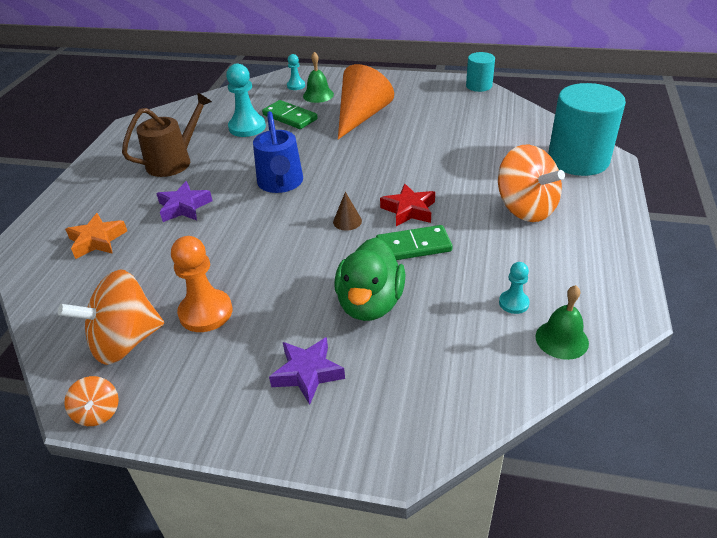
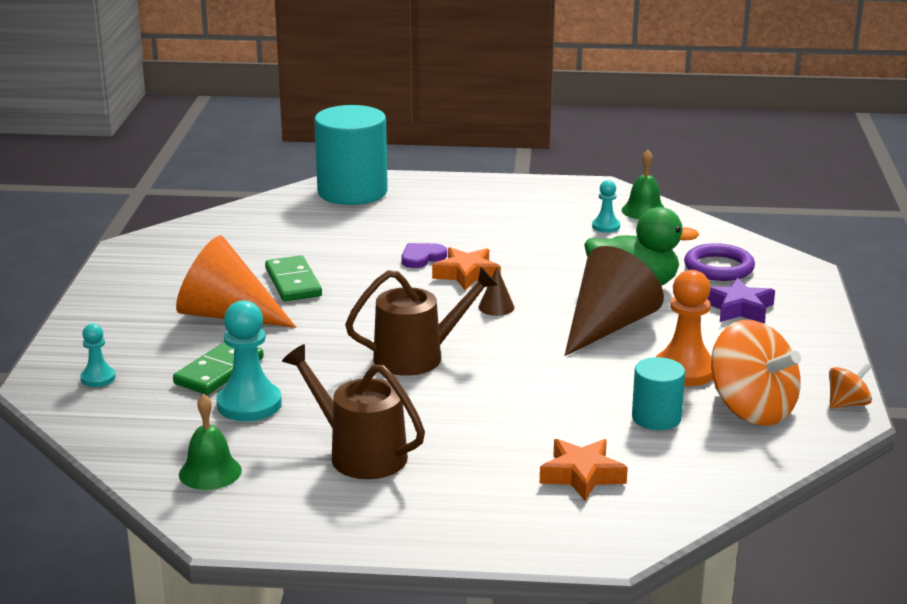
camera: 100 degrees left, 15 degrees down
(184, 207) = (487, 421): purple star -> none
(281, 183) = (417, 357): blue watering can -> brown watering can
(297, 277) = (608, 326): none -> brown cone
(318, 95) = (142, 355): green bell -> green bell (210, 472)
(405, 376) = (718, 267): none -> purple ring
(409, 210) = (467, 274): red star -> orange star
(413, 246) = (534, 270): green domino -> green domino (293, 282)
(443, 190) = (422, 257): none -> purple heart
(479, 86) = (145, 239): turquoise cylinder -> turquoise cylinder (656, 418)
(525, 208) = (453, 218): orange spinning top -> none

